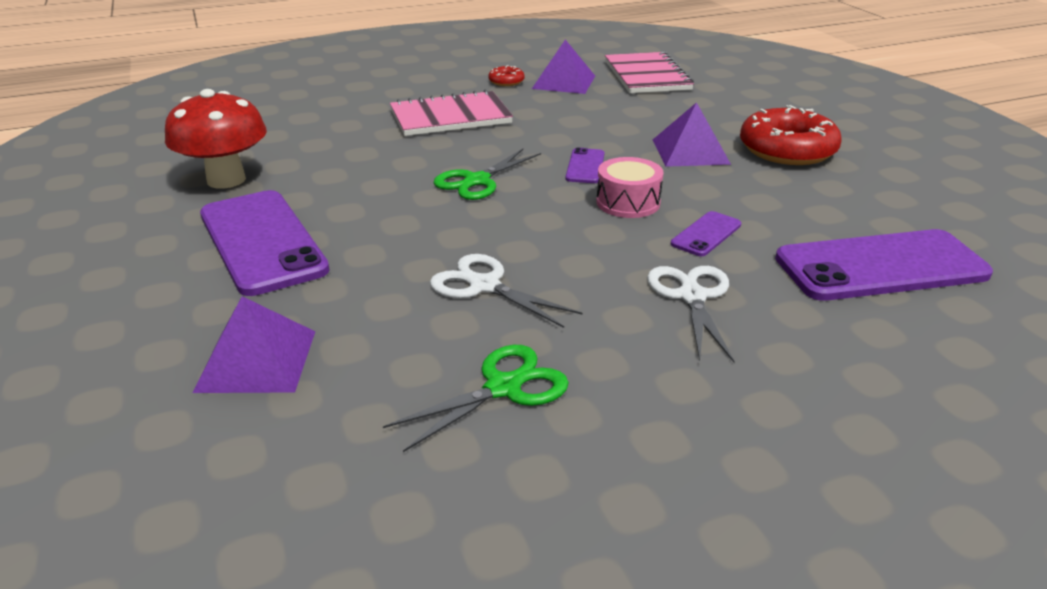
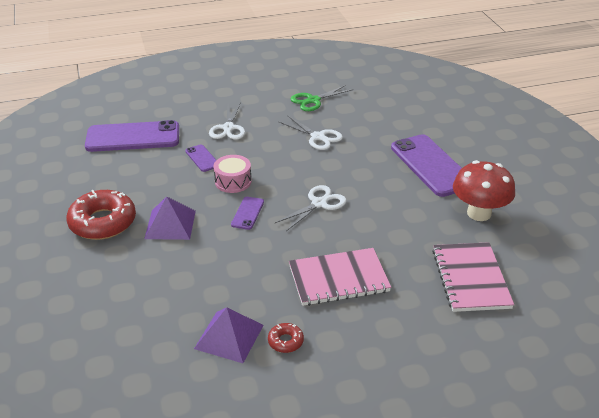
camera: 175 degrees left, 5 degrees up
(257, 360) = (405, 113): purple pyramid -> none
(477, 181) = (319, 204): green scissors -> white scissors
(647, 76) = (141, 344): pink notebook -> pink notebook (470, 278)
(706, 234) = (202, 158): purple phone -> purple phone turned 75 degrees counterclockwise

